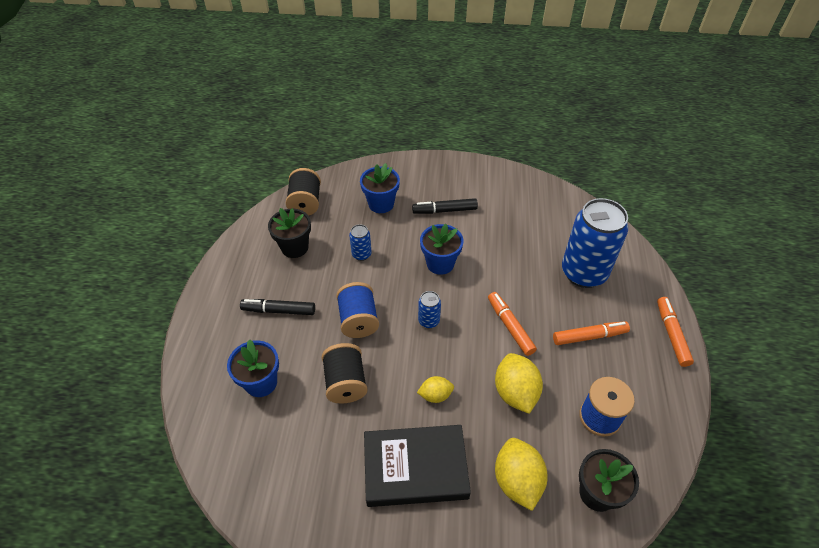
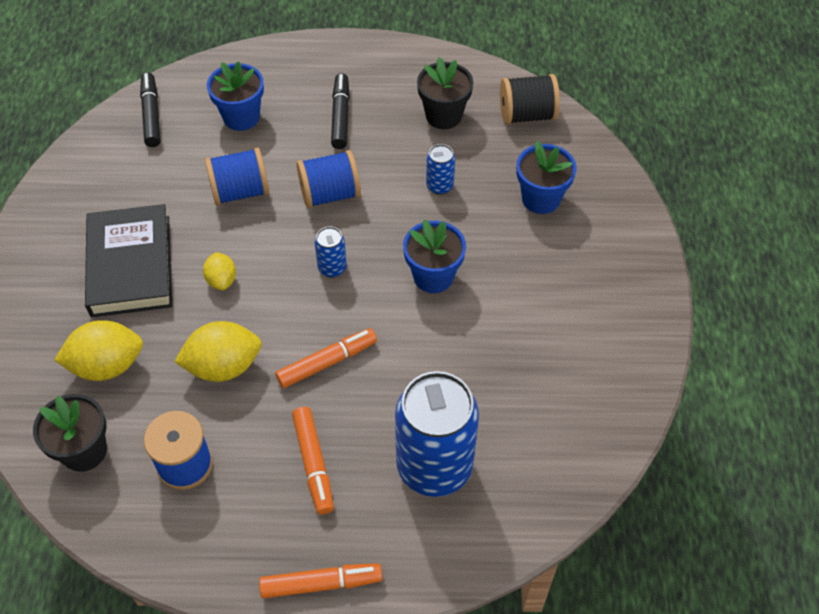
camera: 85 degrees right, 5 degrees up
(345, 383) = (240, 191): black spool -> blue spool
(444, 210) = (541, 278): black marker -> black marker (151, 115)

